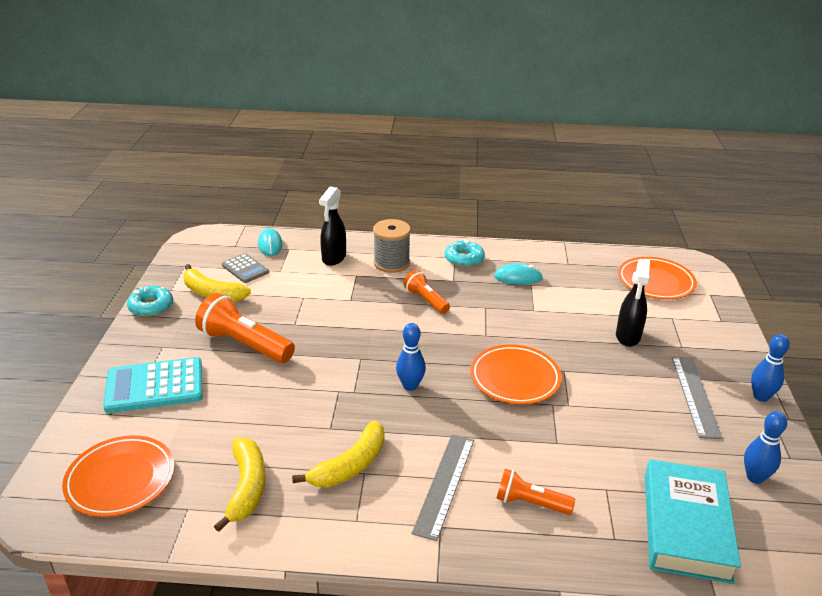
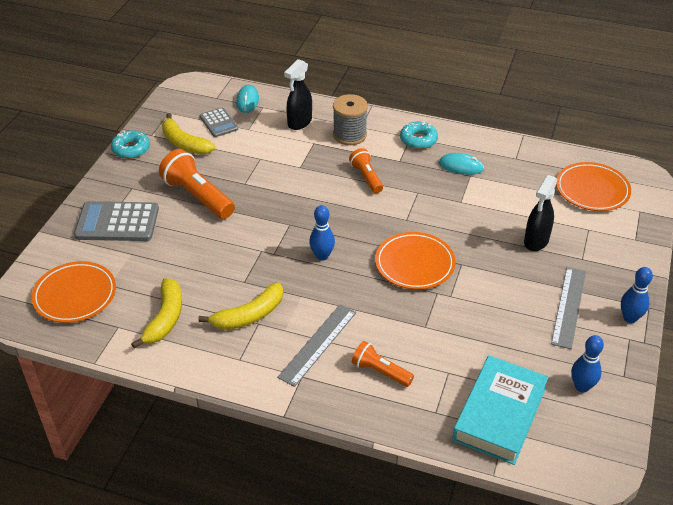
camera: 15 degrees right, 10 degrees up
(155, 386) = (117, 222): turquoise calculator -> grey calculator

